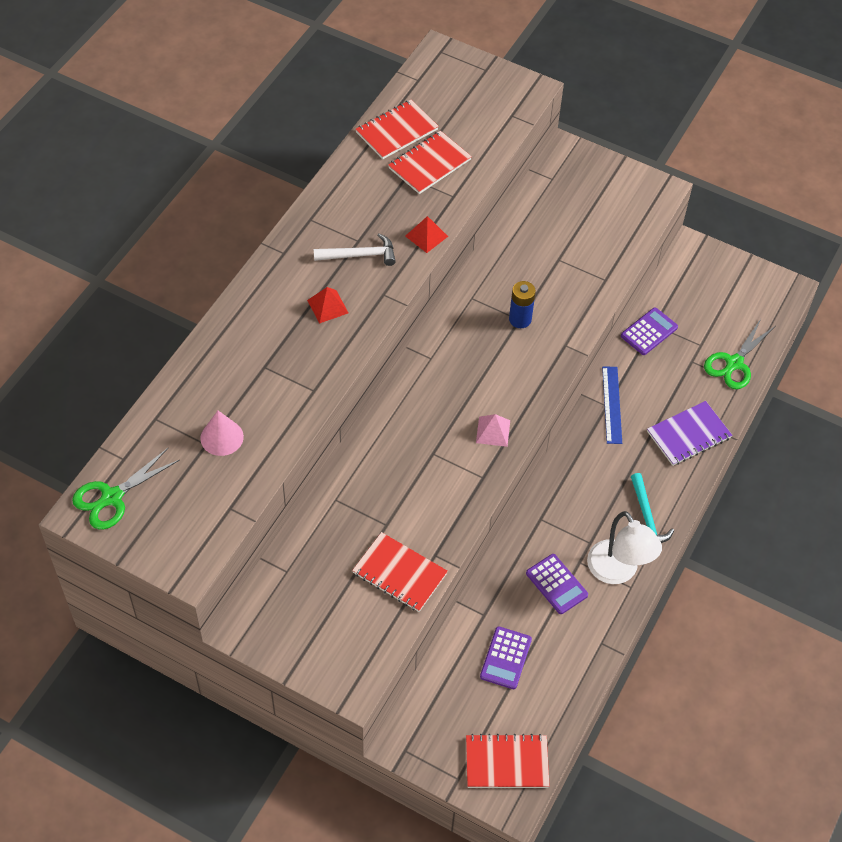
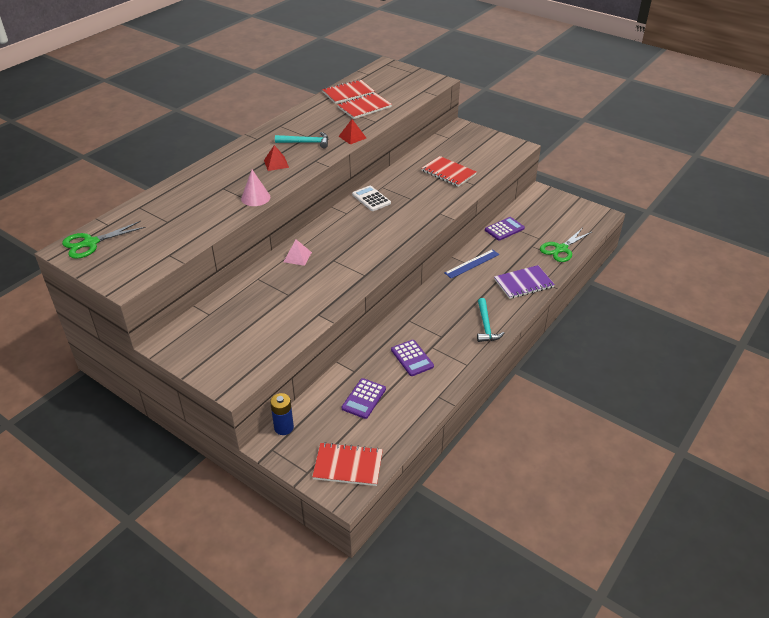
camera: 10 degrees right, 15 degrees down
(222, 437) = (179, 219): pink cone -> pink cone (255, 198)
(360, 255) = (306, 142): white hammer -> turquoise hammer
(399, 573) = (289, 322): red notebook -> red notebook (448, 173)
(461, 325) = (371, 199): none -> white calculator
(493, 431) = (378, 252): pink pyramid -> pink pyramid (297, 257)
(520, 319) = (411, 199): blue battery -> blue battery (284, 427)
(612, 404) = (472, 263): blue ruler -> blue ruler turned 45 degrees clockwise
(618, 571) = (459, 355): white lamp -> none

